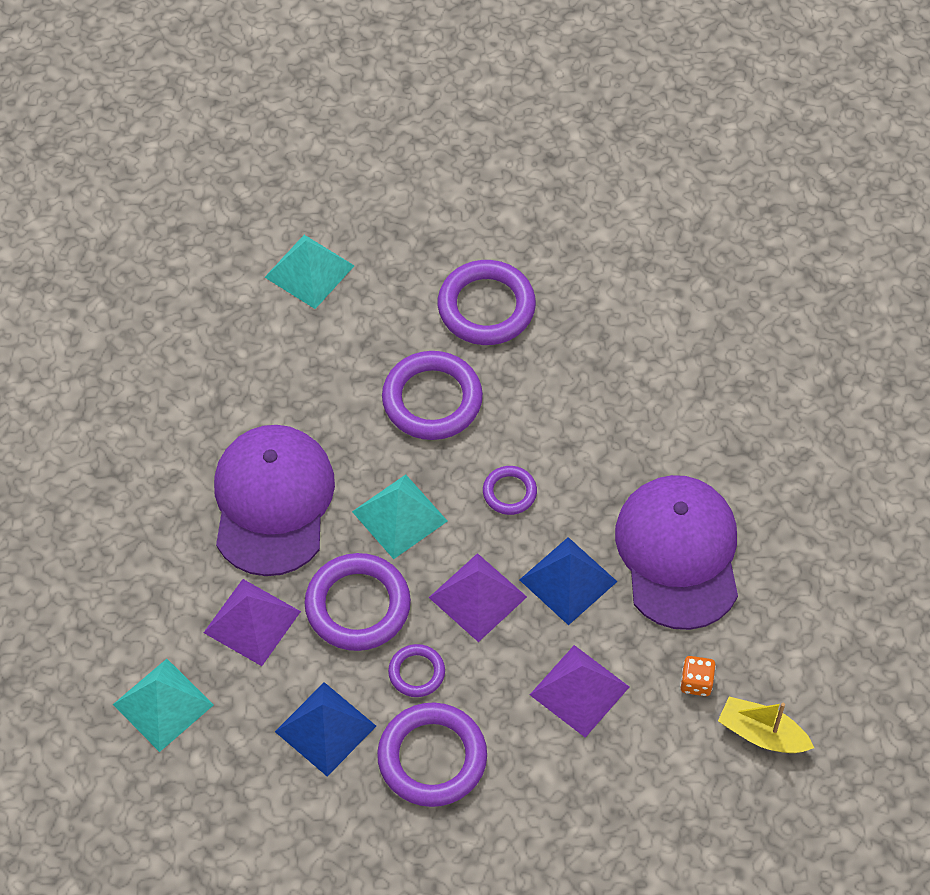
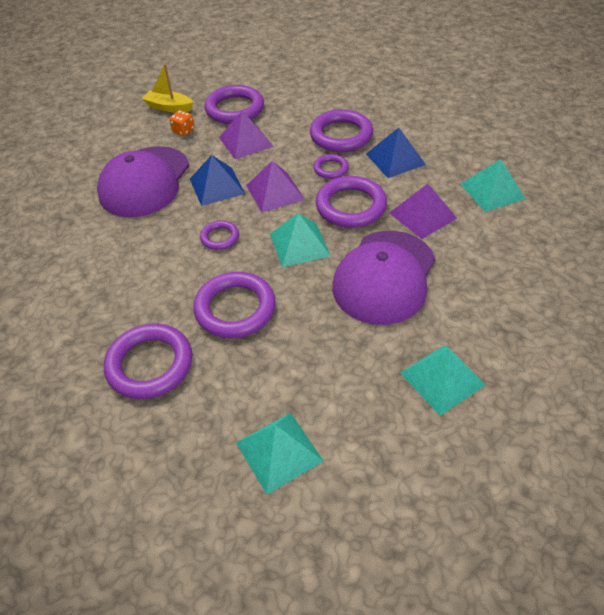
camera: 155 degrees left, 10 degrees down
(172, 393) = (442, 378): none -> turquoise pyramid
(645, 767) = (235, 109): none -> purple ring
(762, 734) = (169, 107): yellow boat -> yellow boat turned 150 degrees clockwise

